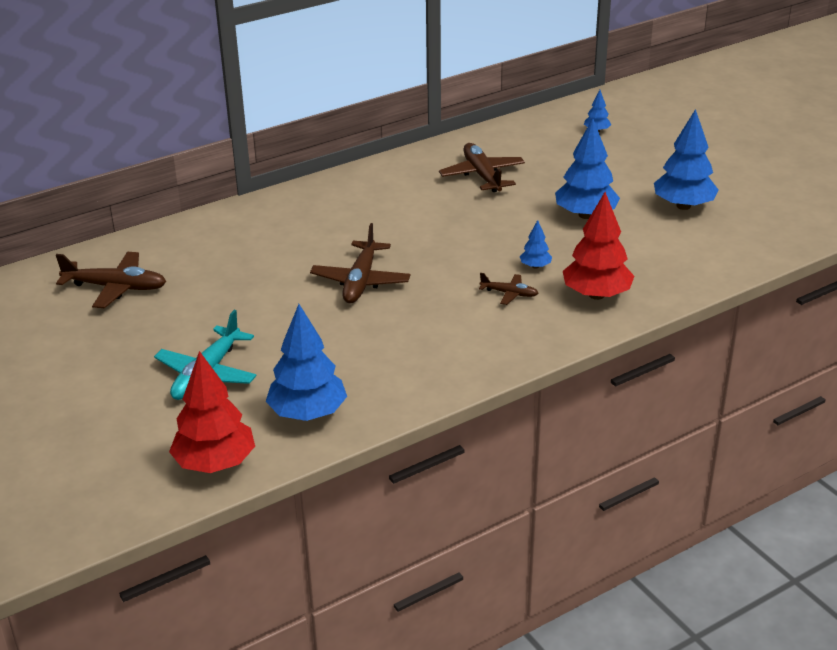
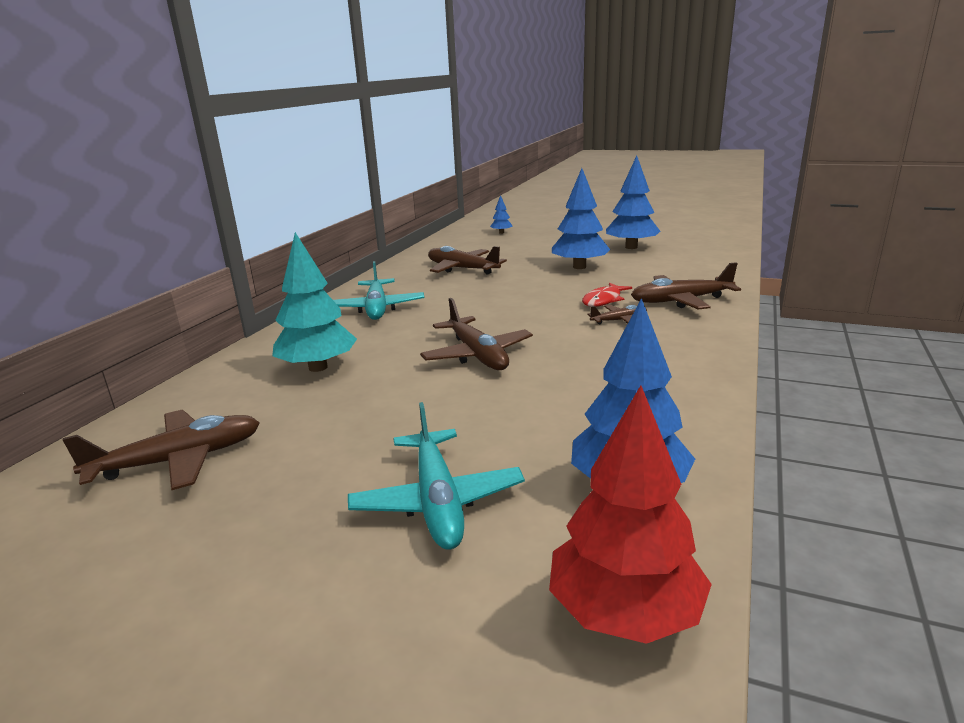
camera: 35 degrees left, 10 degrees down
(251, 247) = (318, 367): none -> turquoise tree
(355, 200) = (377, 308): none -> turquoise plane
(535, 266) = (603, 300): blue tree -> red fish
(596, 295) = (681, 301): red tree -> brown plane

